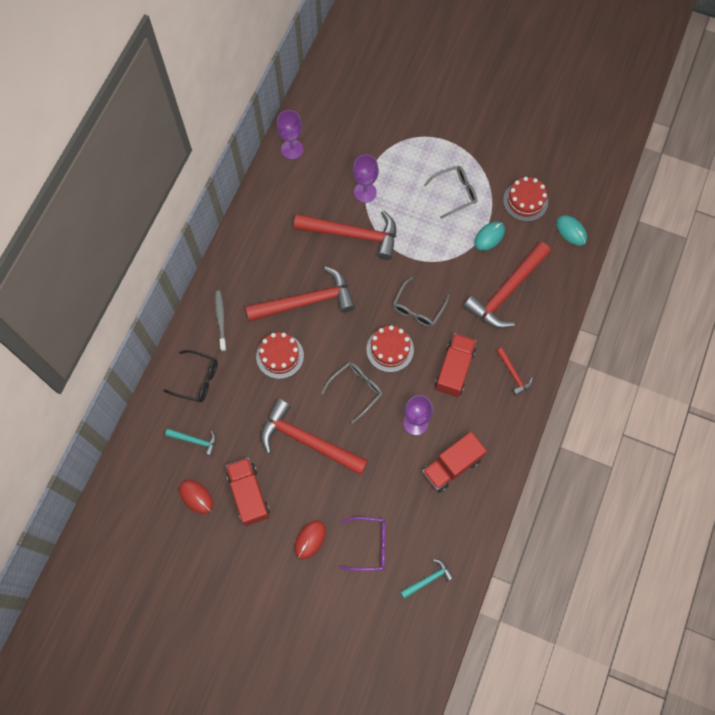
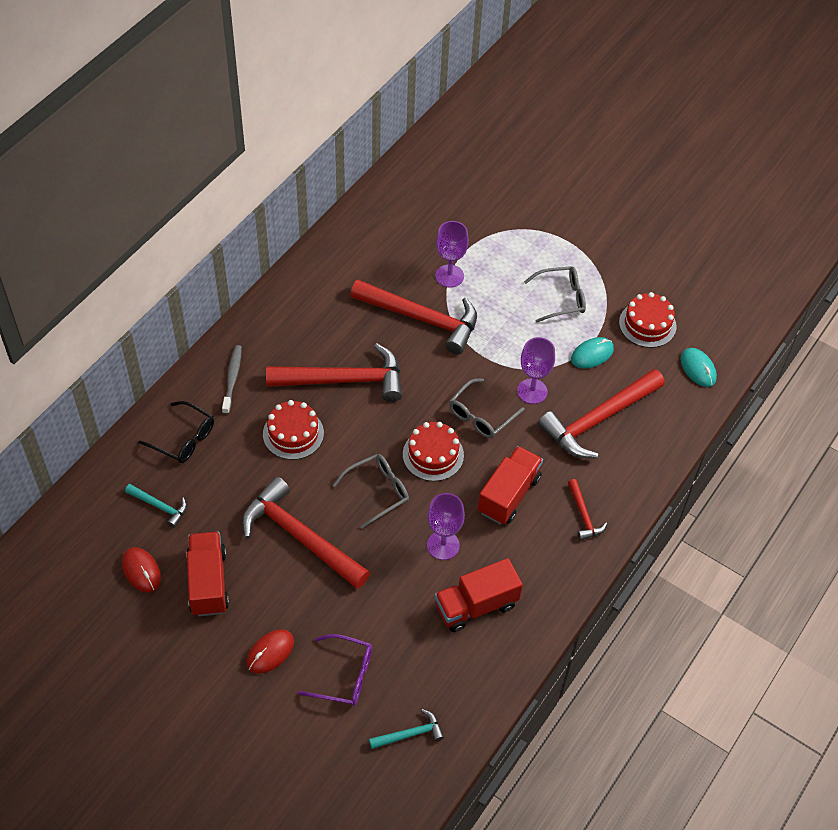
camera: 10 degrees right, 15 degrees down
(292, 149) = (373, 213): purple goblet -> purple goblet (532, 391)

